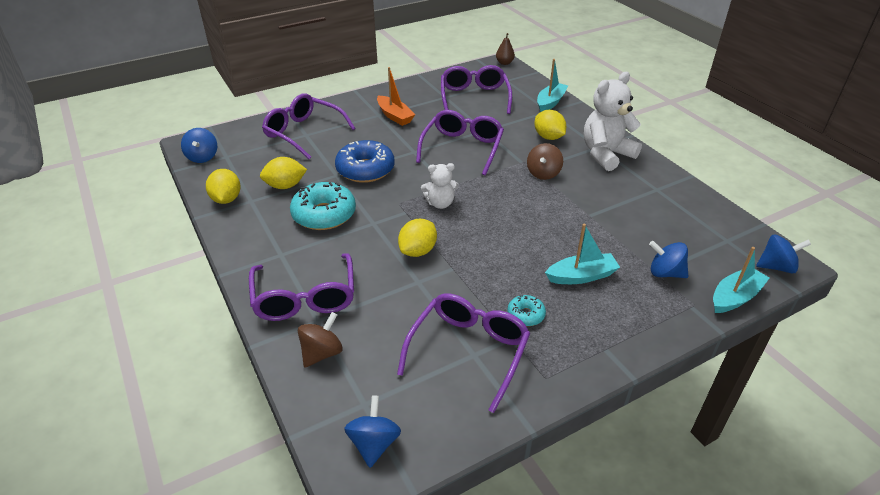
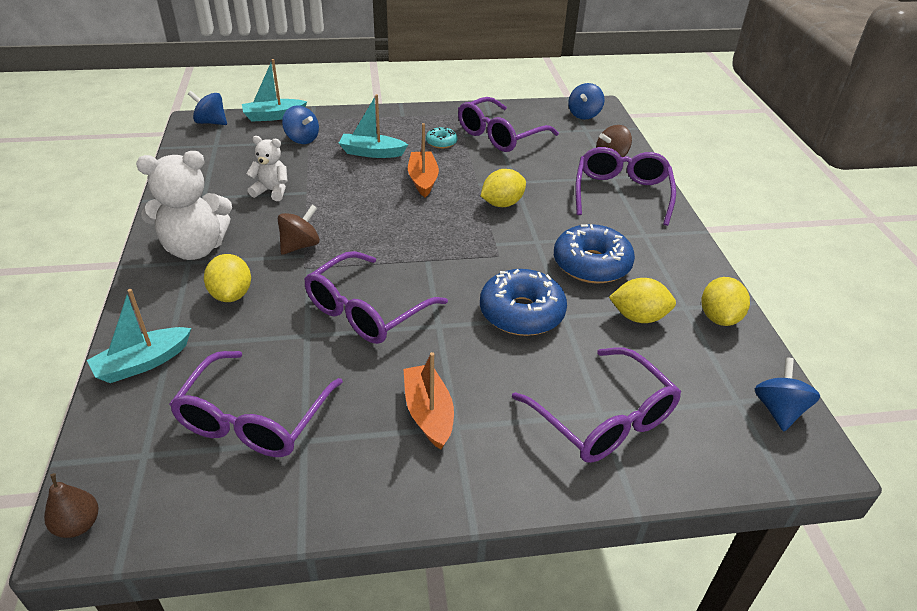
camera: 160 degrees left, 0 degrees up
(324, 214) = (591, 264): turquoise donut -> blue donut
(440, 203) = (450, 242): white teddy bear -> white teddy bear (272, 191)
(505, 257) = (423, 180): none -> orange boat

